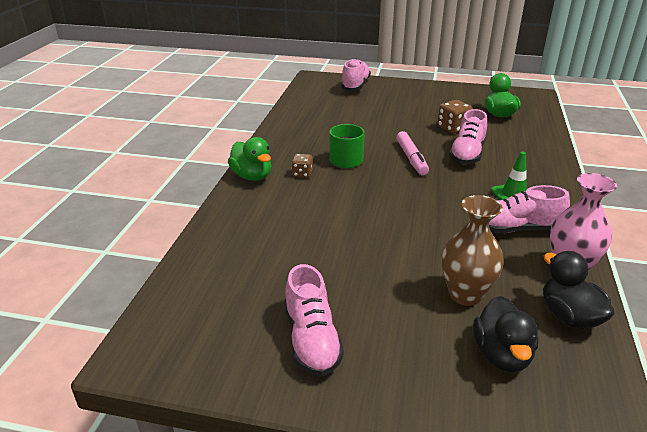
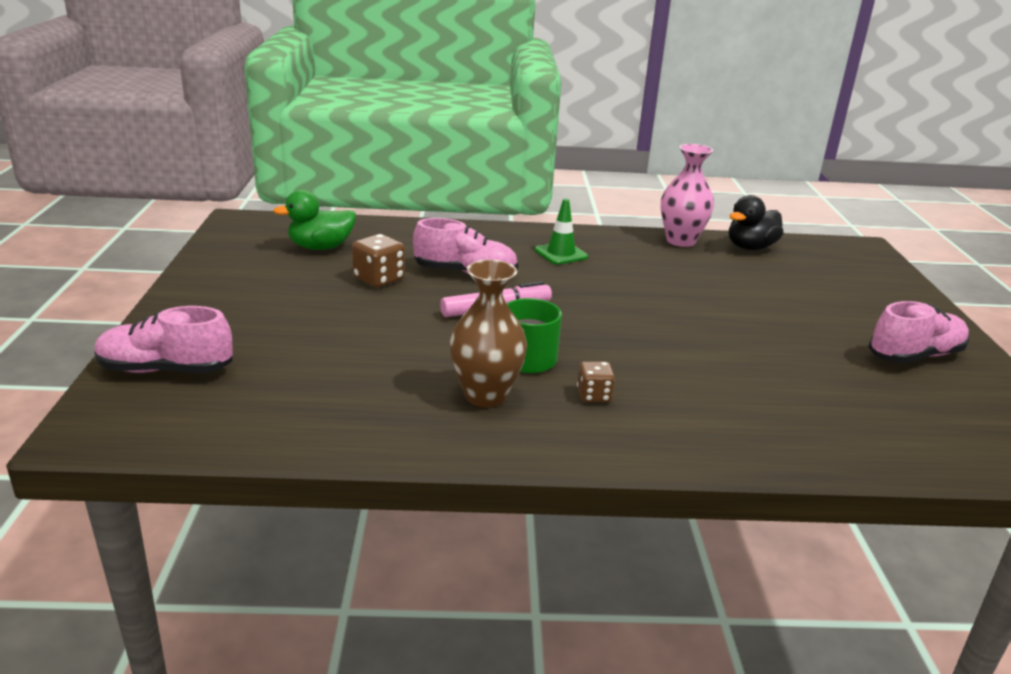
camera: 105 degrees left, 5 degrees down
(252, 176) = (633, 446): green duck -> none
(465, 294) = (766, 284): brown vase -> brown vase (485, 395)
(501, 355) = (827, 274): black duck -> none
(516, 229) = (632, 257): pink shoe -> none

